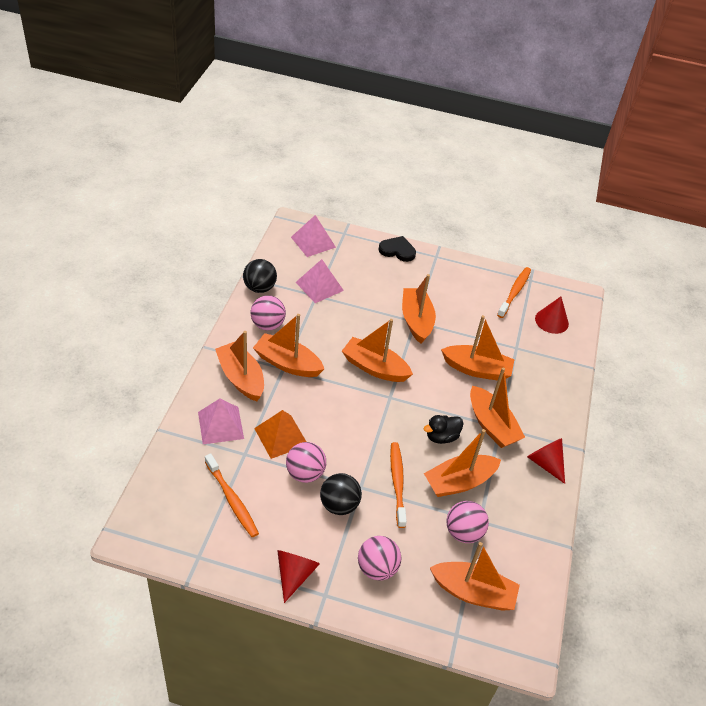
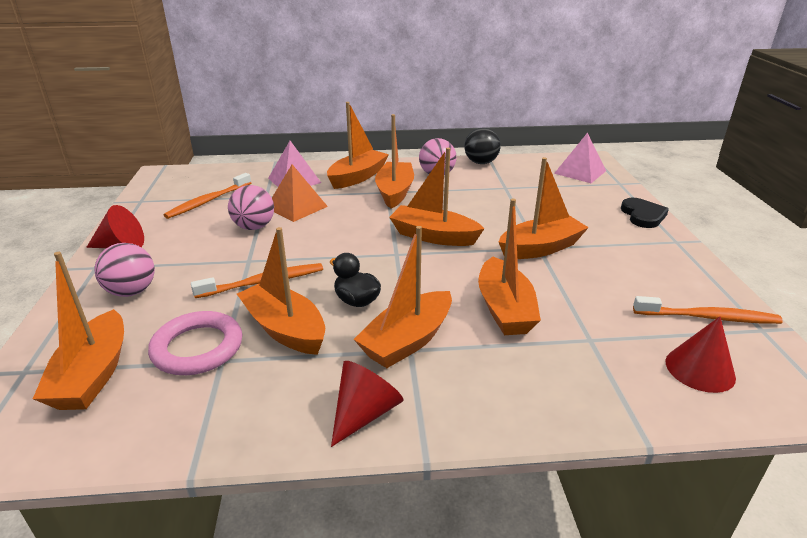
camera: 75 degrees right, 15 degrees down
(319, 286) = (520, 186): pink pyramid -> none
(339, 505) = (218, 252): black ball -> none
(374, 367) = (433, 236): orange boat -> orange boat turned 75 degrees counterclockwise
(463, 532) = (197, 348): pink ball -> pink ring

